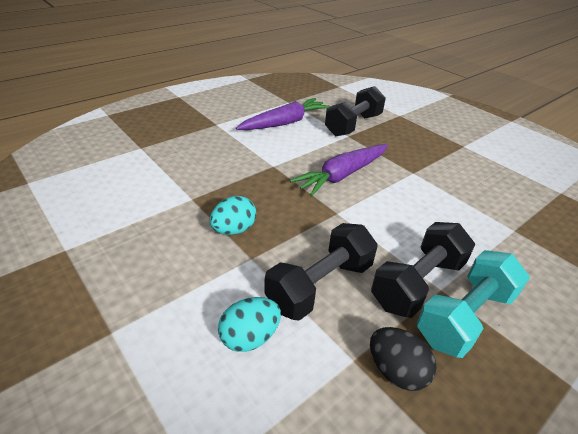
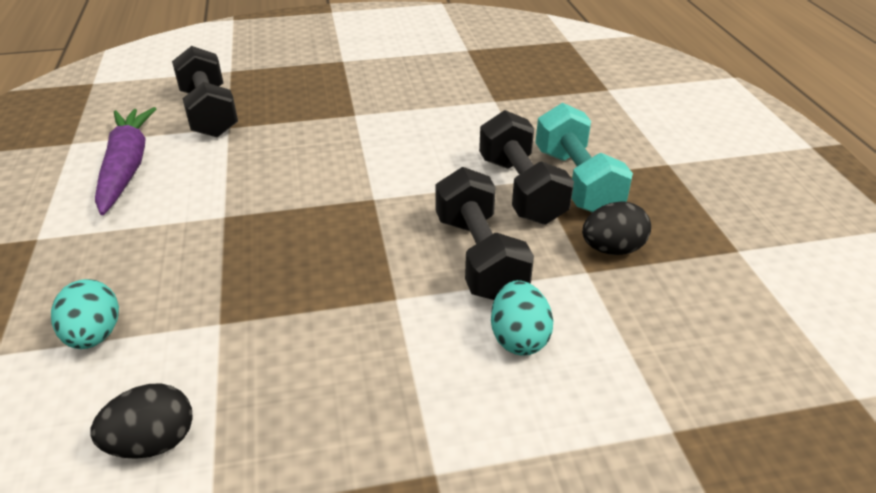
camera: 60 degrees left, 0 degrees up
(104, 212) = (153, 442): none -> black egg
(234, 230) = (329, 298): turquoise egg -> turquoise egg (94, 335)
(342, 175) = (307, 166): purple carrot -> none

